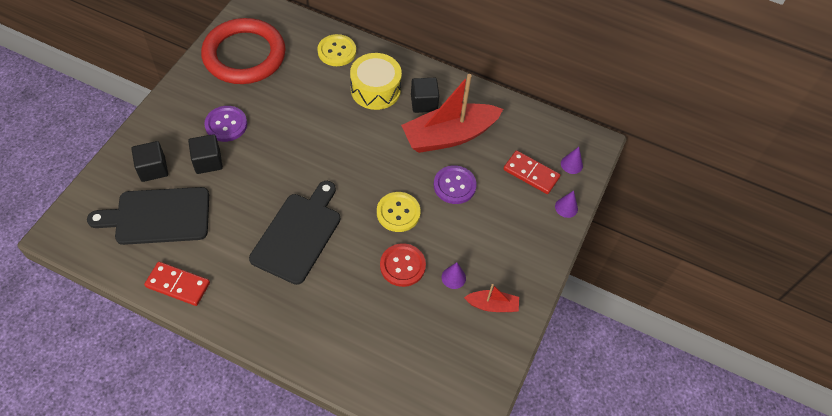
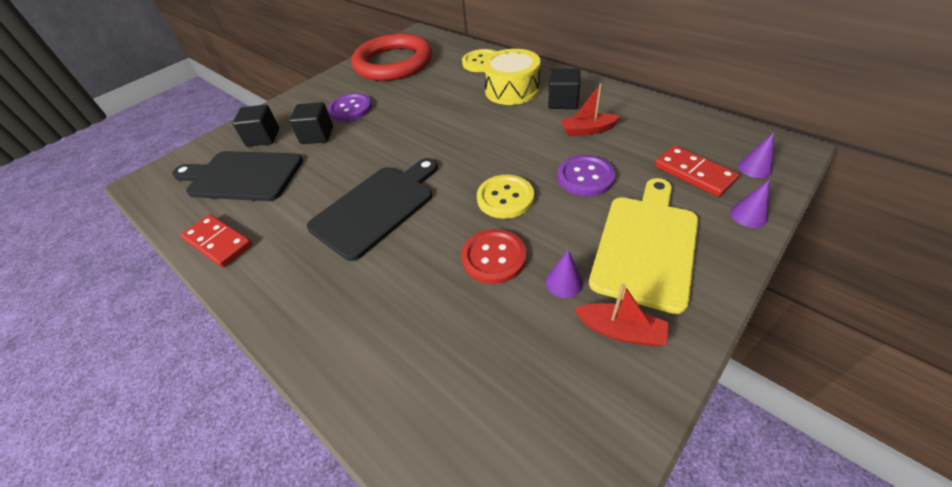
camera: 25 degrees right, 10 degrees down
(449, 136) = (587, 130): red boat -> red boat, size x0.47
(502, 241) = (646, 245): none -> yellow cutting board

